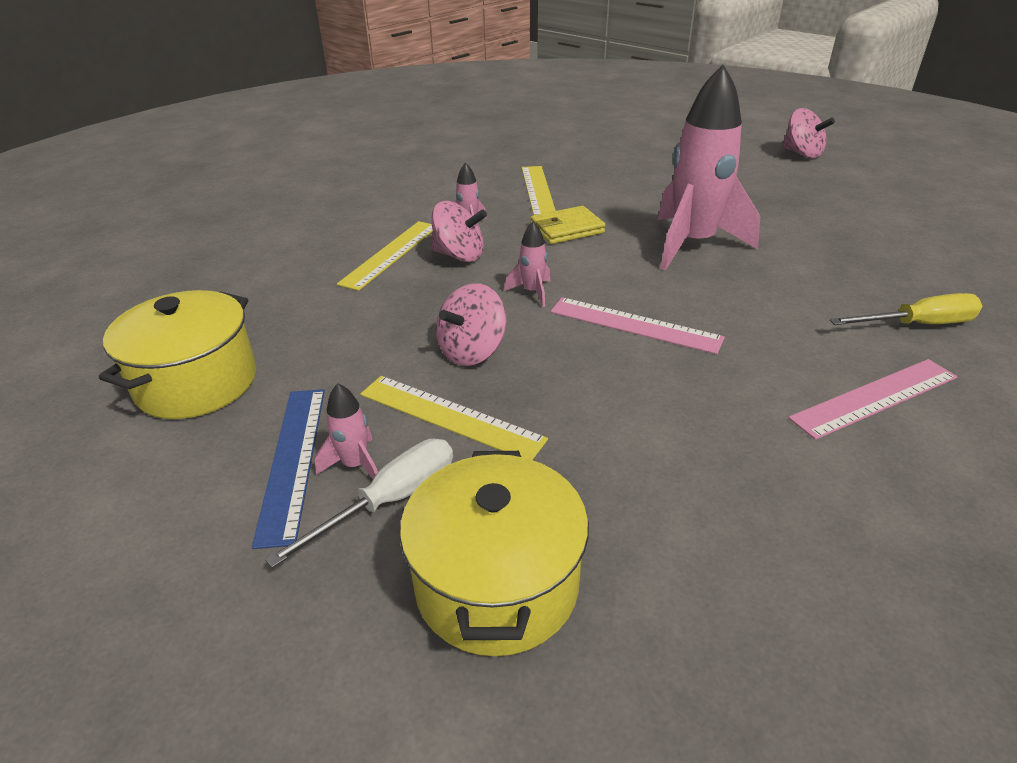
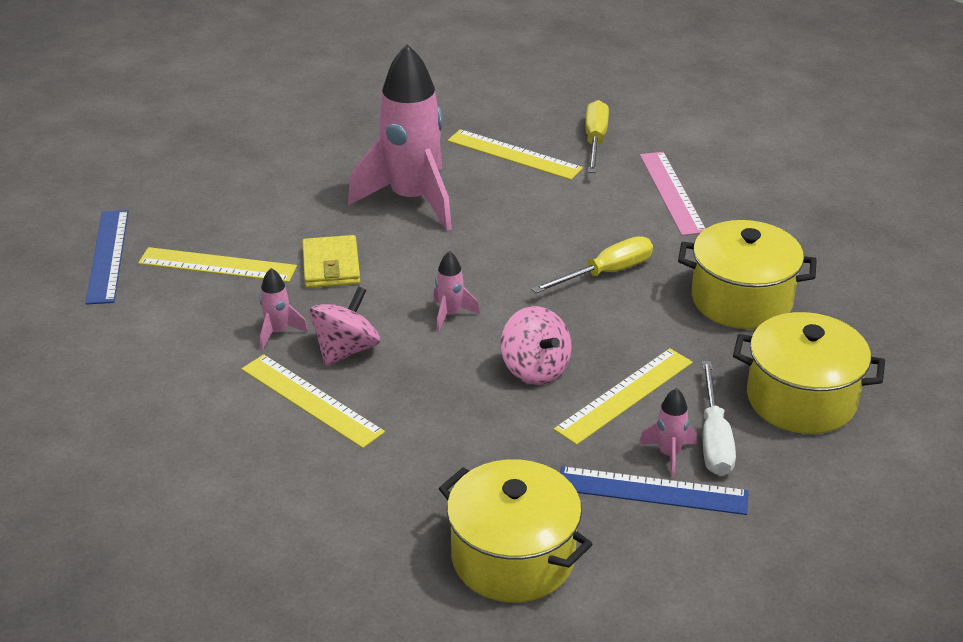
camera: 75 degrees left, 0 degrees up
(390, 500) = (714, 439): white screwdriver -> white screwdriver turned 150 degrees counterclockwise
(524, 158) = (108, 256): none -> blue ruler
(634, 325) = (534, 270): pink ruler -> none
(664, 371) = (606, 273): none -> yellow screwdriver
(689, 492) = (741, 299): none -> yellow pot
(802, 154) = (256, 74): pink spinning top -> none
(826, 280) = (514, 154): none -> yellow ruler

